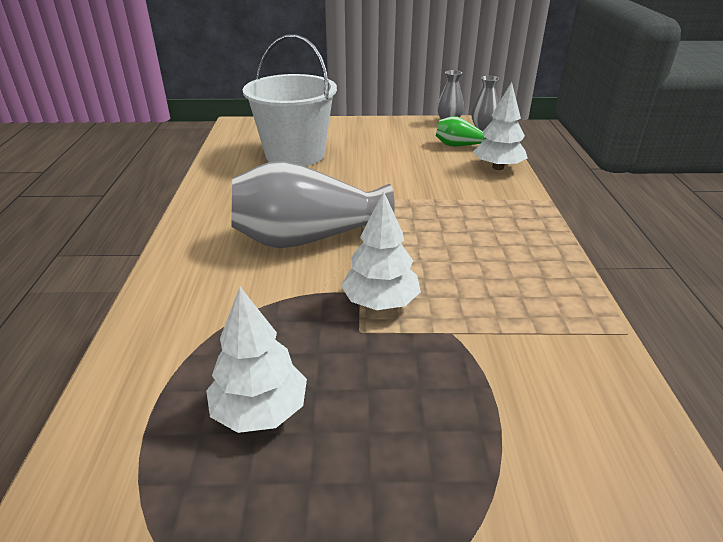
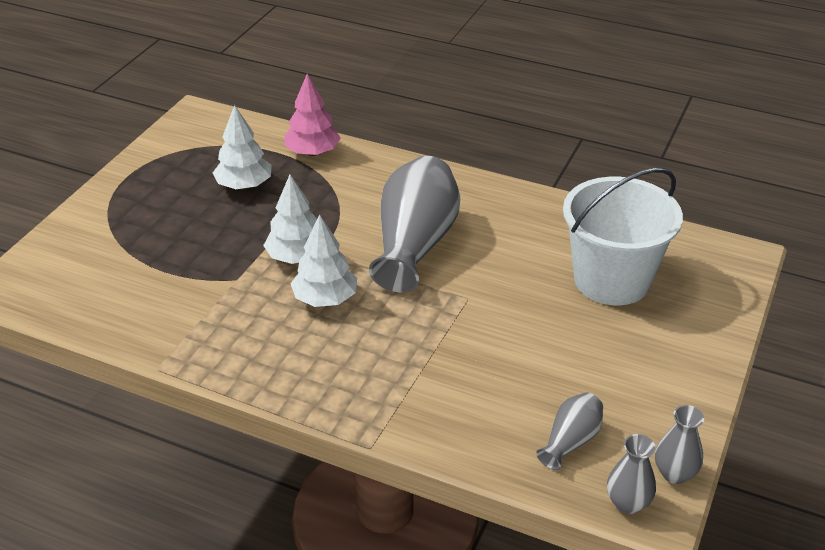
camera: 115 degrees right, 5 degrees up
(145, 370) = (312, 152): none -> pink tree
(459, 145) = (570, 441): green vase -> grey vase
(498, 167) = (480, 445): white tree -> white tree (325, 299)

